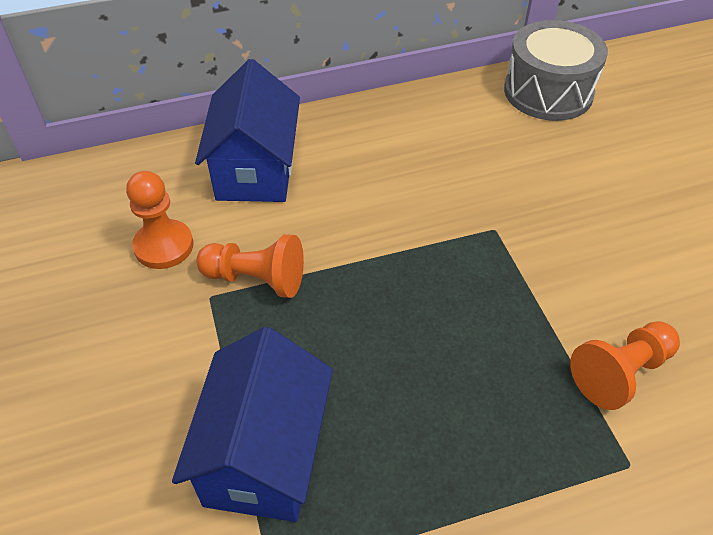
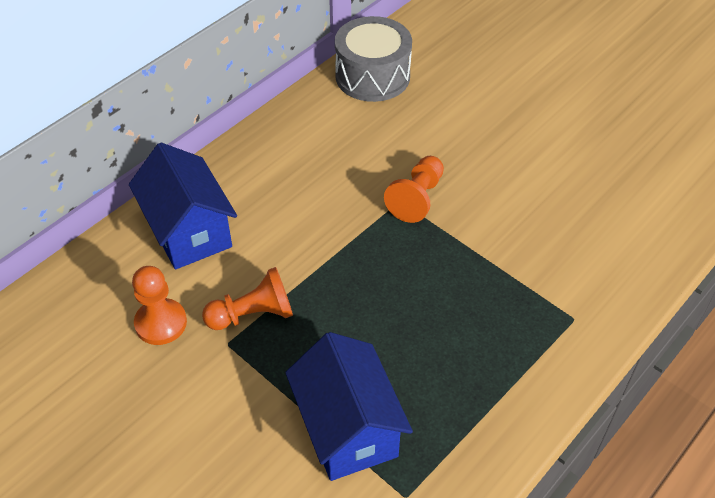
camera: 30 degrees left, 0 degrees up
(621, 373) = (537, 264): orange pawn -> orange pawn (417, 198)

